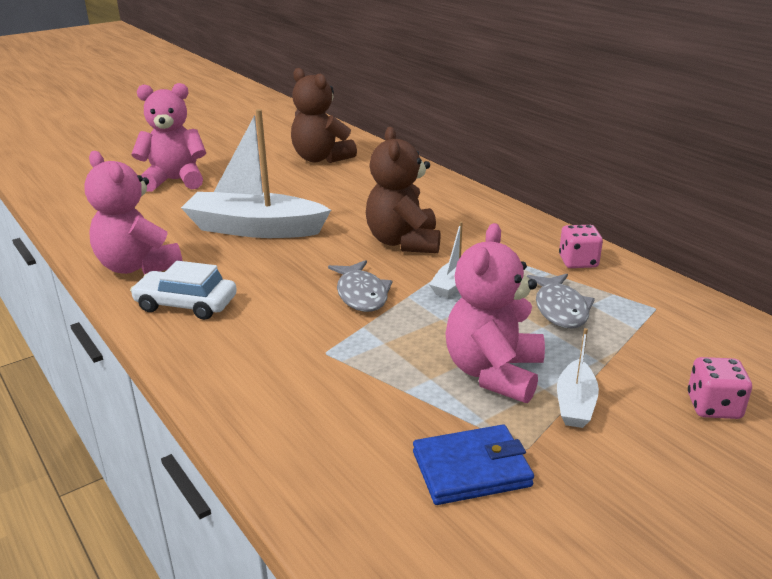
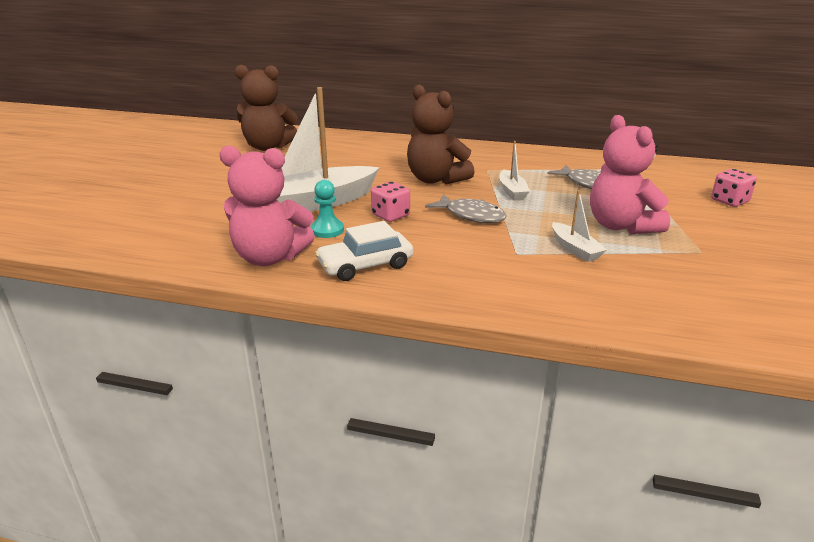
camera: 40 degrees left, 0 degrees up
(175, 181) = (167, 193): pink teddy bear -> none
(219, 259) = (327, 230): none -> turquoise pawn
(471, 469) = (700, 272): blue wallet -> none
(575, 404) = (681, 223): white boat -> white boat (575, 249)
(578, 262) = (551, 159): pink dice -> pink dice (390, 215)

